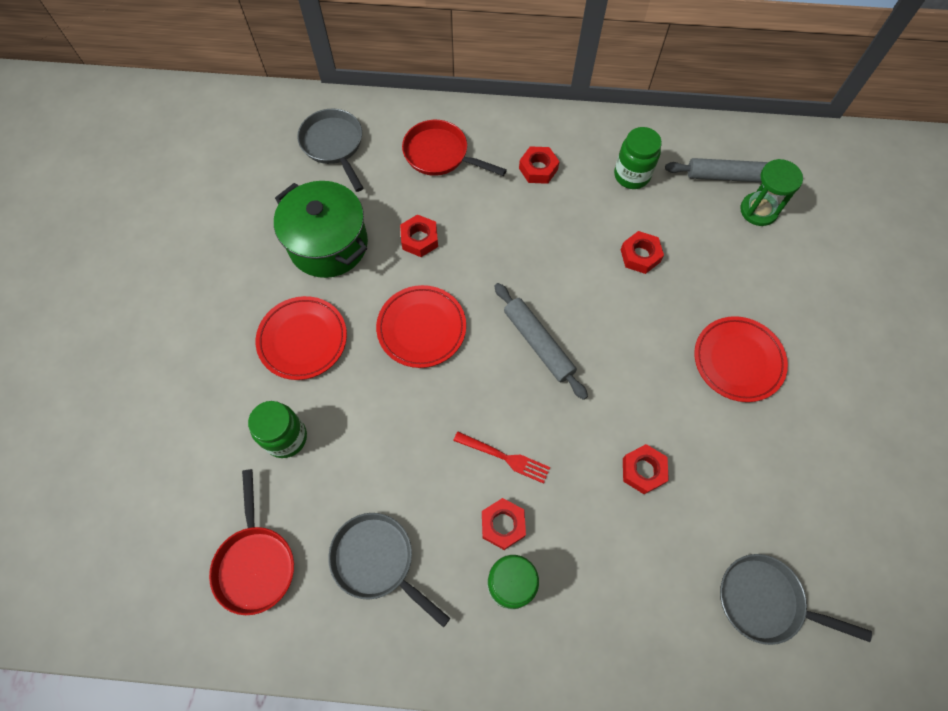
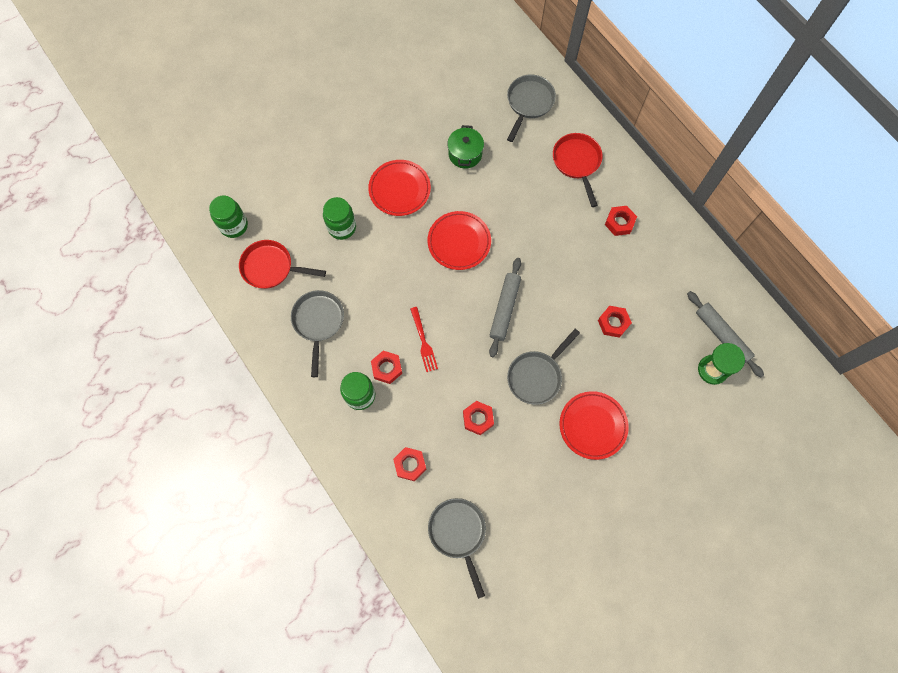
camera: 50 degrees right, 5 degrees up
(255, 563) = (271, 267): red pan -> red pan turned 60 degrees clockwise
(328, 244) = (465, 154): green pot -> green pot, size x0.59
(419, 239) = (511, 197): red nut -> red nut (410, 465)
(632, 175) = (666, 278): green jar -> green jar (234, 225)
(640, 371) = (536, 376): none -> grey pan

